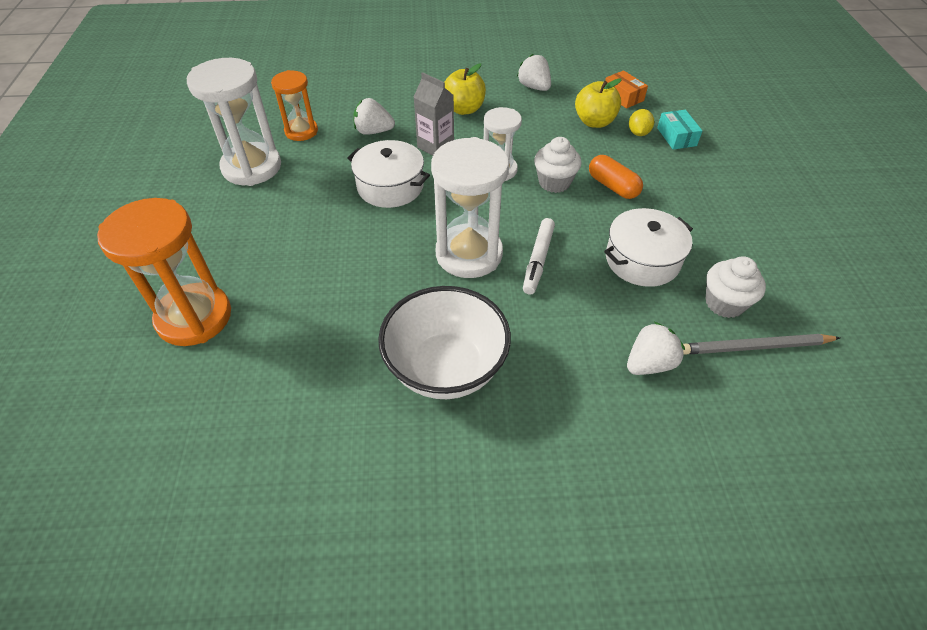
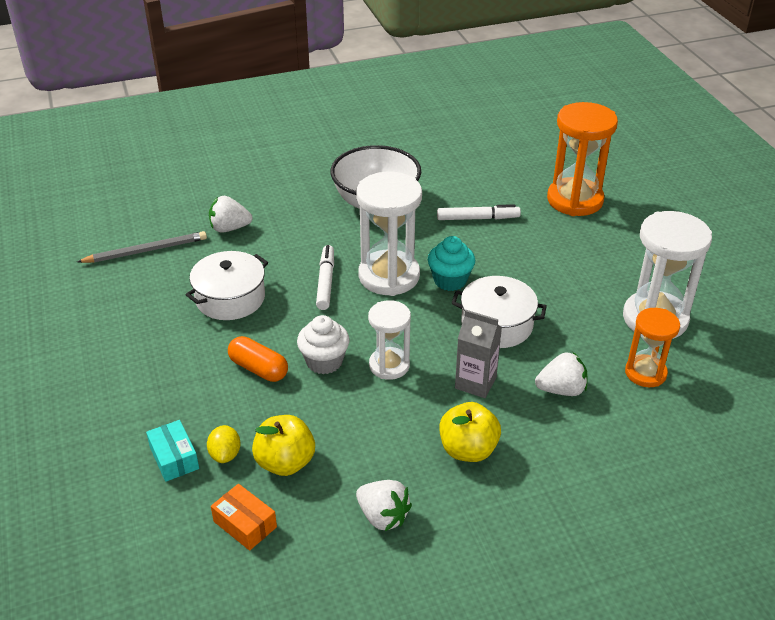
camera: 165 degrees right, 10 degrees down
(330, 313) = (478, 218): none -> white marker
(408, 237) = (450, 280): none -> turquoise cupcake
(649, 364) = (229, 228): white strawberry -> white strawberry turned 45 degrees clockwise
(724, 303) = (162, 276): white cupcake -> none

